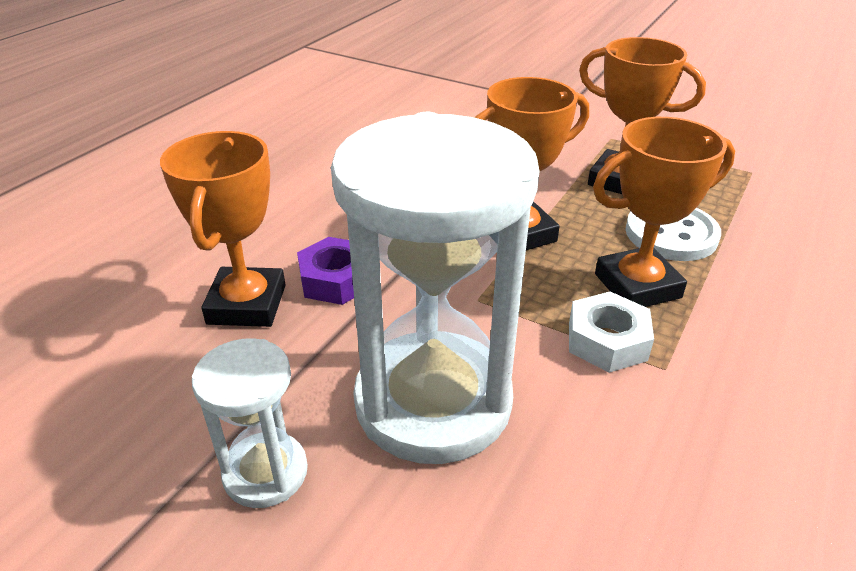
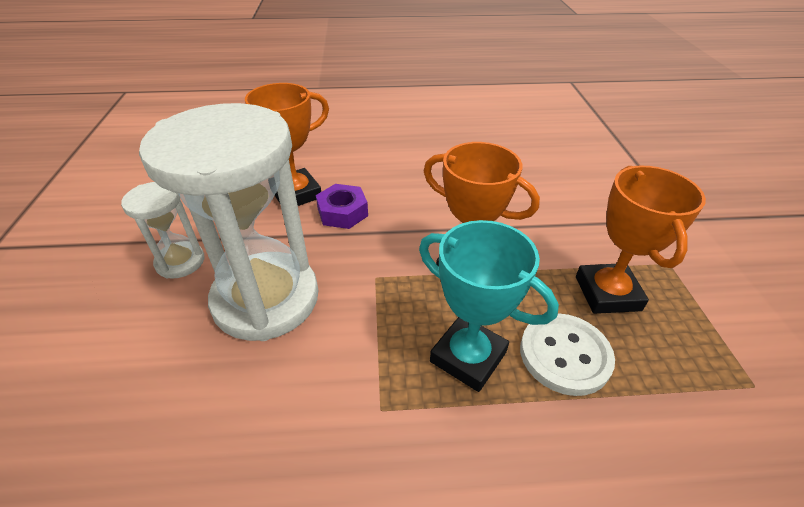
camera: 55 degrees right, 5 degrees up
(607, 341) = (385, 362): white nut -> none
(637, 286) = (468, 357): orange trophy -> turquoise trophy

